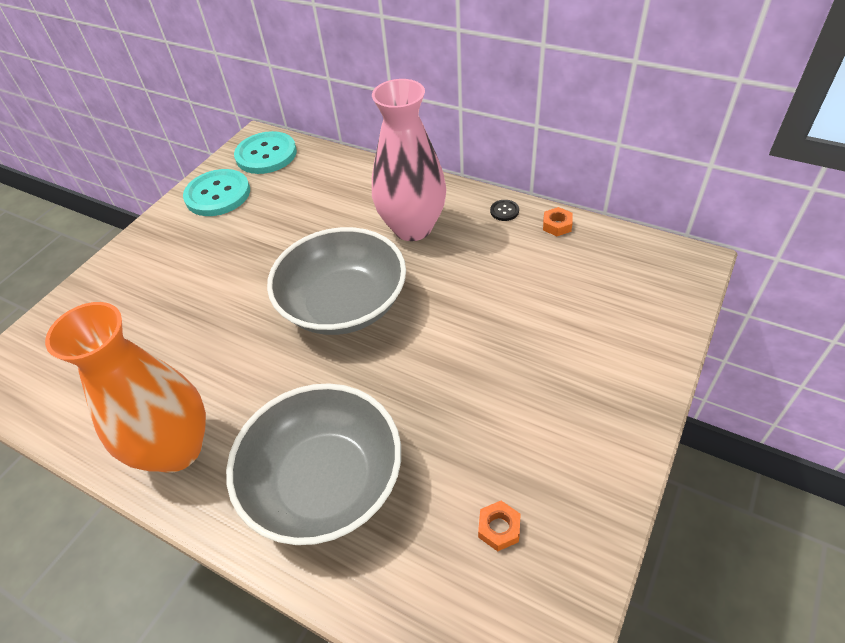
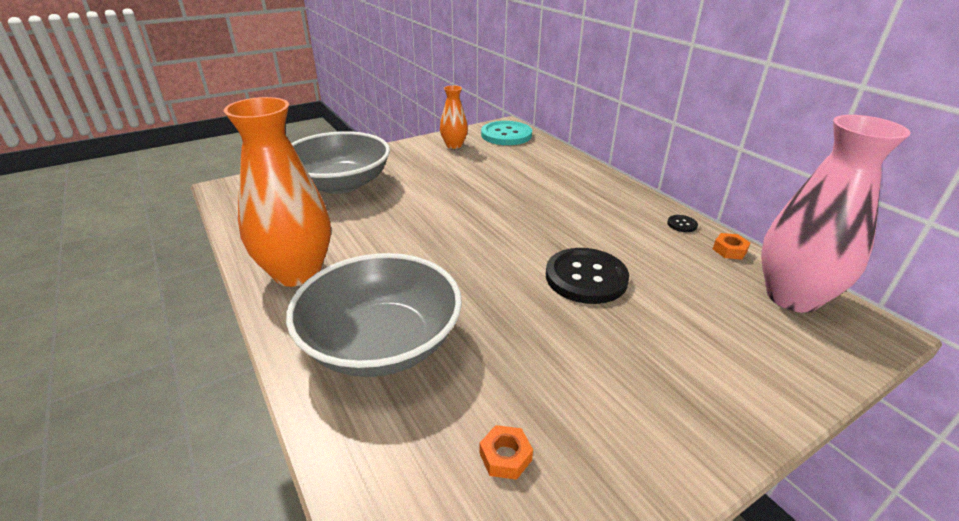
camera: 25 degrees right, 15 degrees down
(218, 194) = (454, 145): turquoise button -> orange vase
(344, 304) = (493, 235): grey bowl -> grey bowl (340, 184)
(412, 227) = (589, 208): pink vase -> pink vase (792, 297)
(457, 315) = (586, 277): none -> black button

